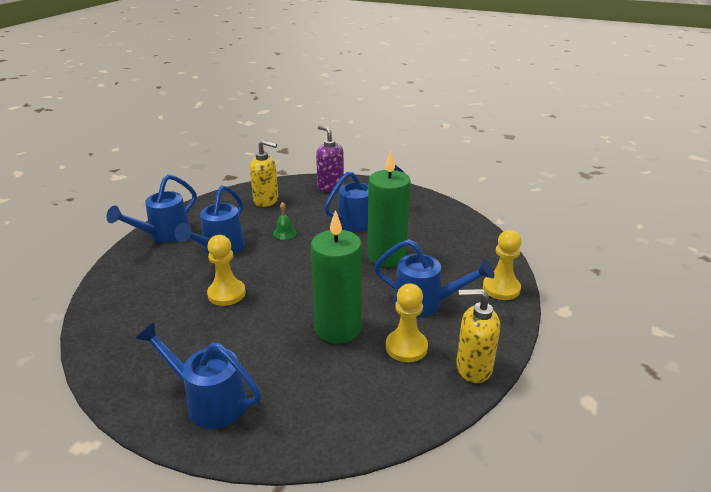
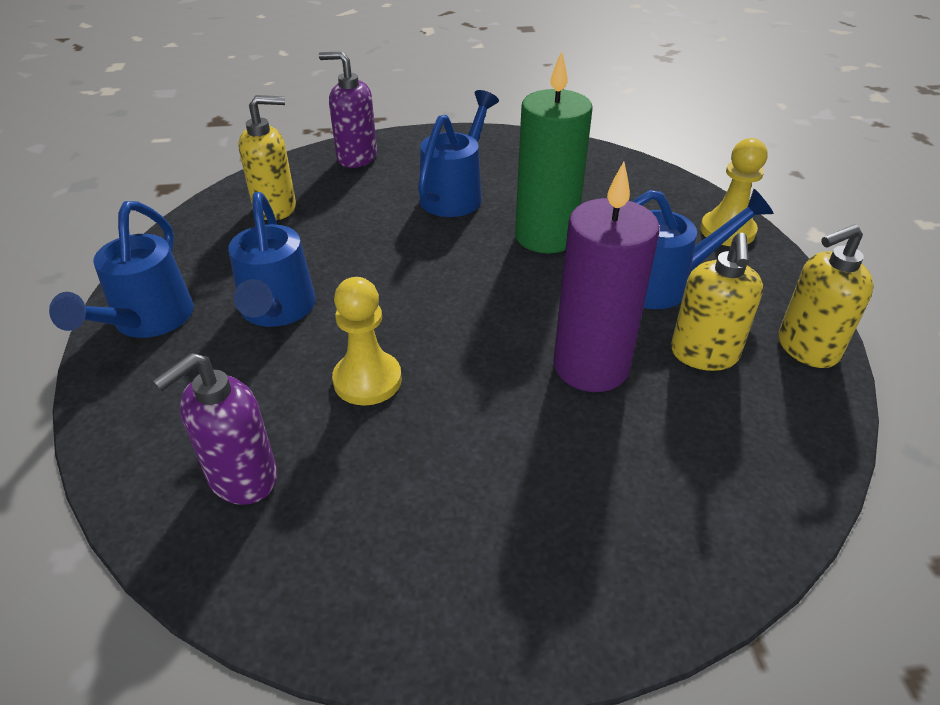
camera: 30 degrees left, 10 degrees up
(137, 313) = (242, 478): none -> purple soap dispenser
(209, 401) = (525, 567): blue watering can -> none
(284, 233) = (360, 250): green bell -> none
(338, 329) = (591, 366): green candle -> purple candle
(406, 347) = (704, 354): yellow pawn -> yellow soap dispenser

